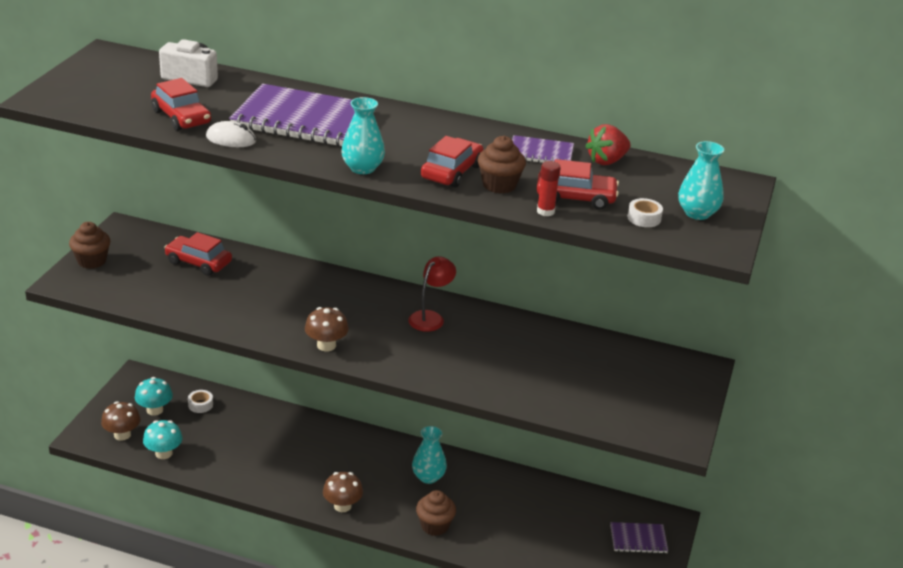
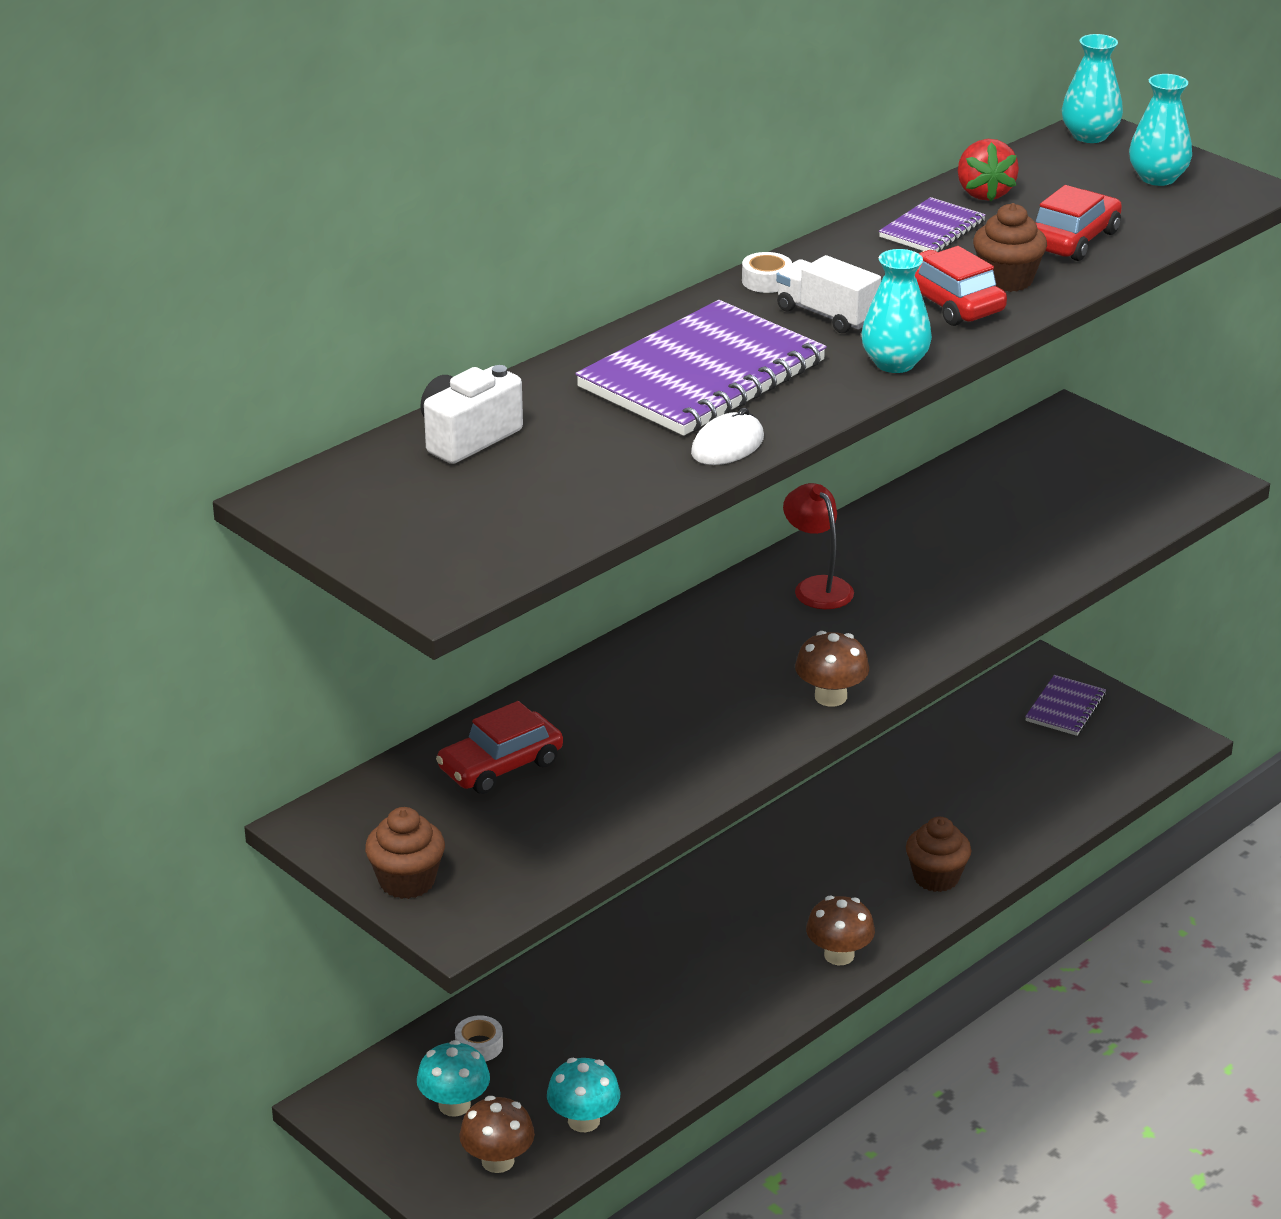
camera: 60 degrees left, 0 degrees up
(181, 117) = (617, 473): red car -> none
(402, 140) = (826, 315): none -> white truck
(428, 477) = (825, 850): turquoise vase -> turquoise vase (1089, 136)
(545, 211) = (1098, 268): red glue stick -> none
(644, 218) = (1151, 213): white tape -> white tape (766, 281)

